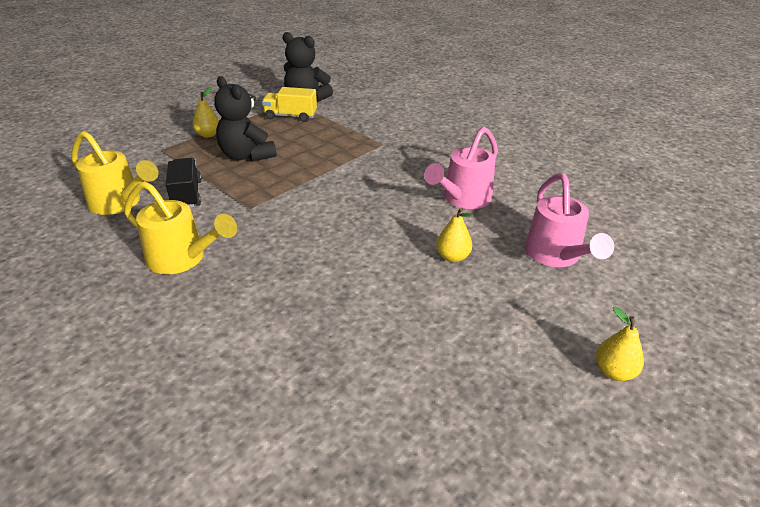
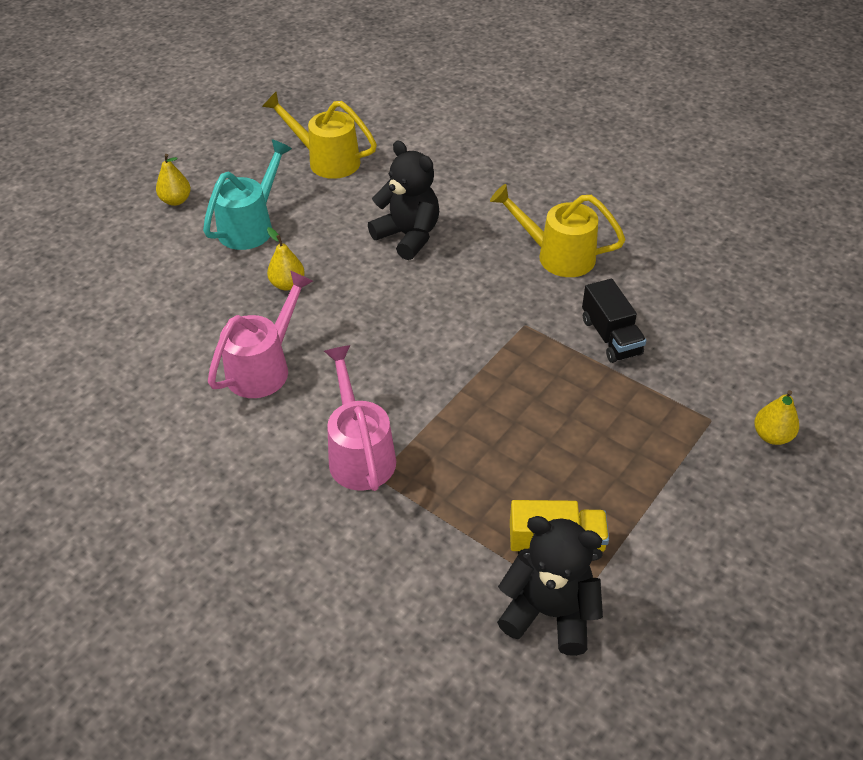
camera: 175 degrees right, 10 degrees up
(120, 203) = (679, 315): yellow watering can -> yellow watering can (327, 160)
(208, 135) = (666, 466): yellow pear -> yellow pear (772, 436)
(246, 156) = (577, 420): black teddy bear -> black teddy bear (408, 236)
(504, 324) = (251, 226): none -> turquoise watering can
(556, 255) = (178, 296): pink watering can -> pink watering can (360, 453)

